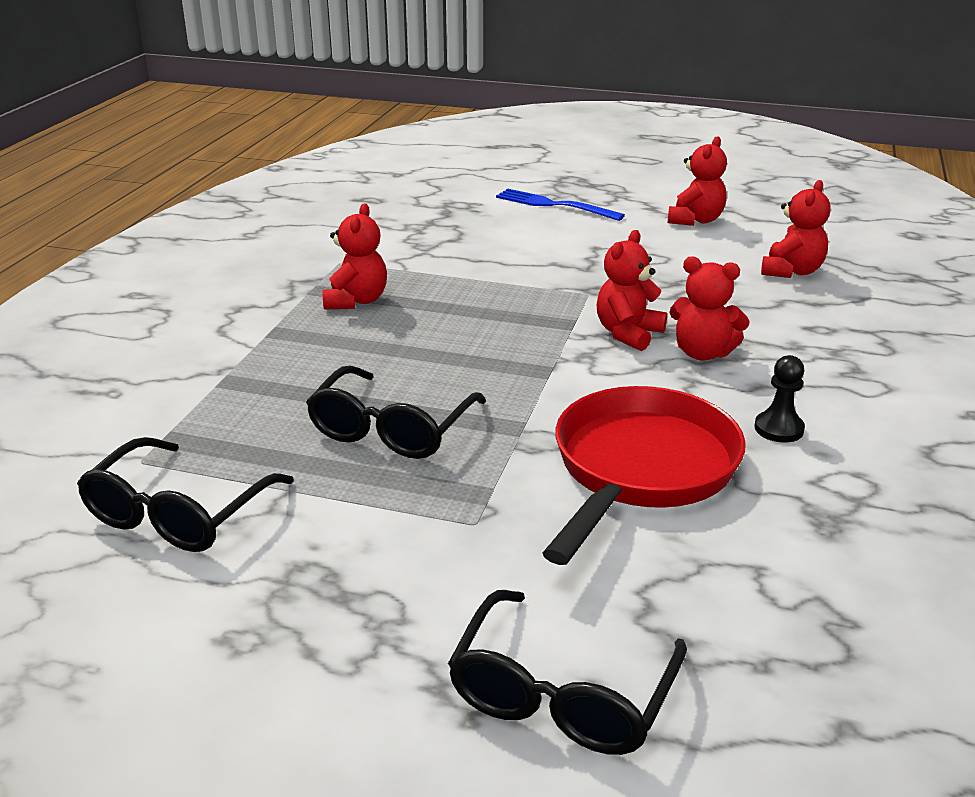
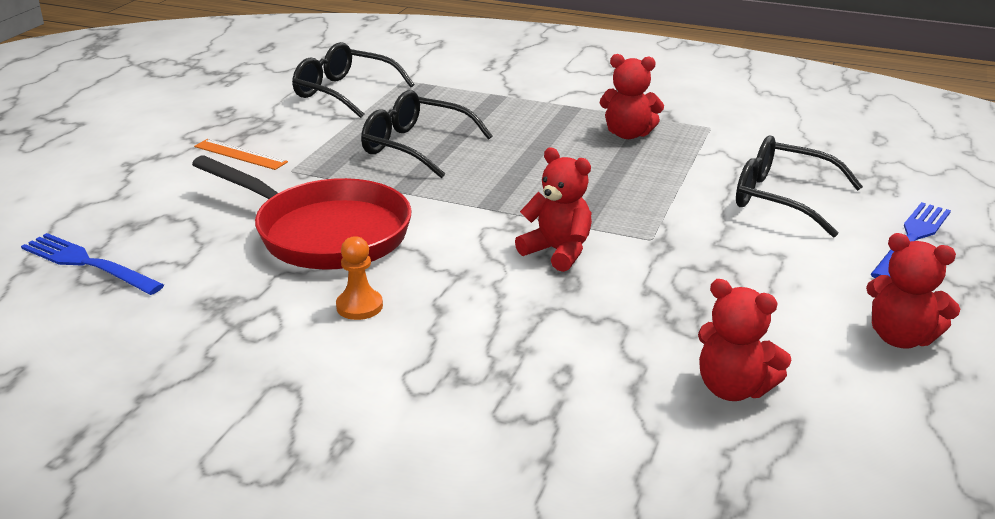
camera: 95 degrees right, 0 degrees up
(424, 584) = (240, 154): none -> orange ruler
(562, 695) = (123, 187): black glasses -> black glasses (782, 198)
(702, 353) = (512, 287): red teddy bear -> none
(779, 429) = (359, 306): black pawn -> orange pawn
(802, 663) = (87, 263): none -> blue fork

